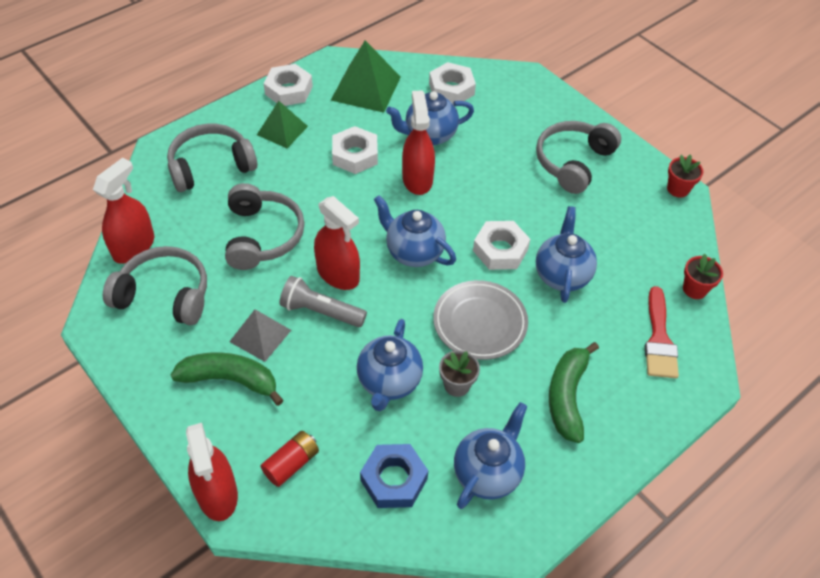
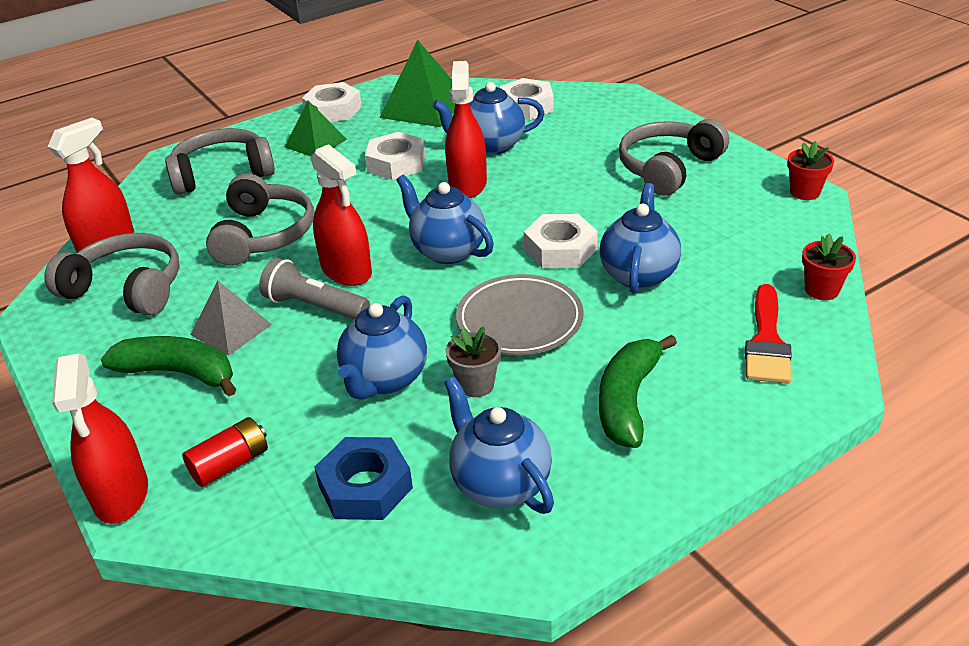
camera: 10 degrees right, 15 degrees down
(487, 473) = (500, 484): blue teapot -> blue teapot turned 75 degrees counterclockwise

